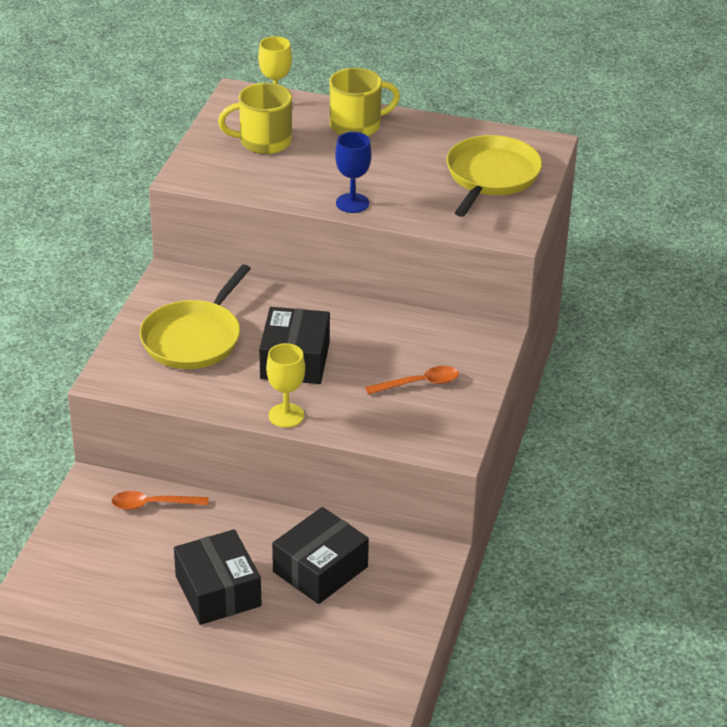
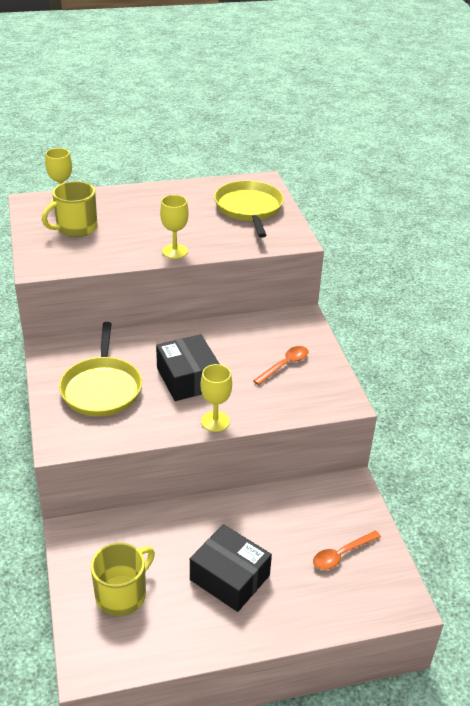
camera: 30 degrees left, 0 degrees up
(153, 504) = (130, 529): orange spoon -> orange spoon (341, 554)
(320, 569) = (287, 527): black box -> none
(352, 203) = (175, 251): blue goblet -> yellow goblet
(357, 126) = (132, 201): yellow mug -> yellow mug (122, 594)

